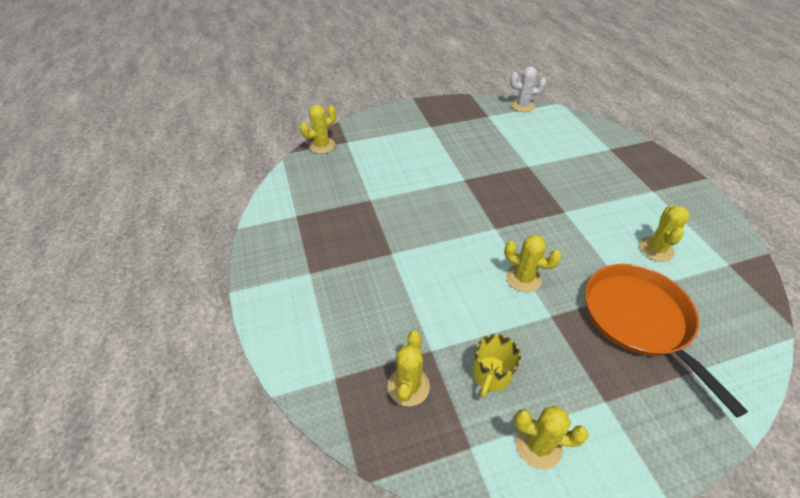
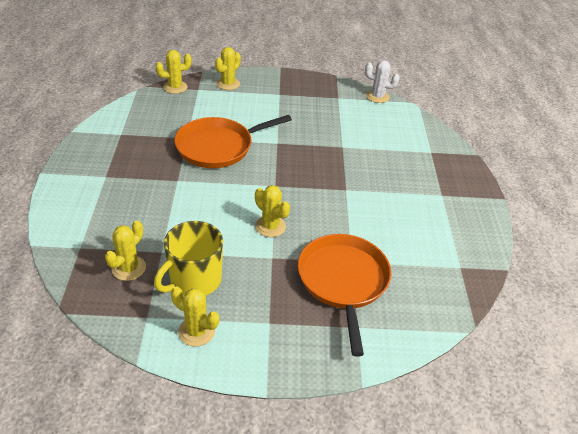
camera: 15 degrees right, 5 degrees down
(409, 200) = (218, 147): none -> orange pan
(491, 375) = (194, 280): yellow mug -> yellow mug, size x1.60
(656, 249) = (403, 238): yellow cactus -> yellow cactus (228, 84)

